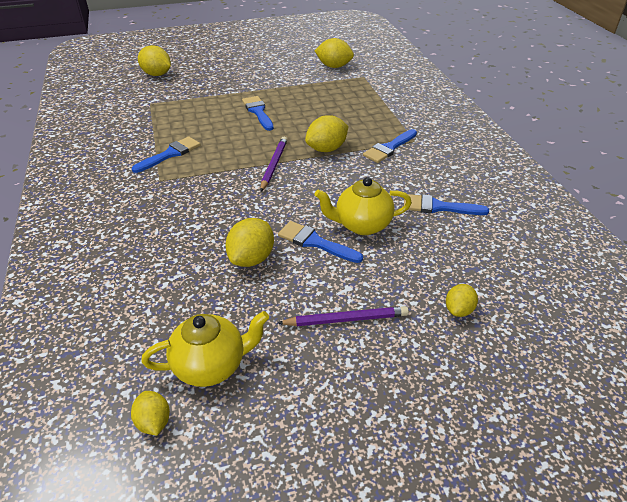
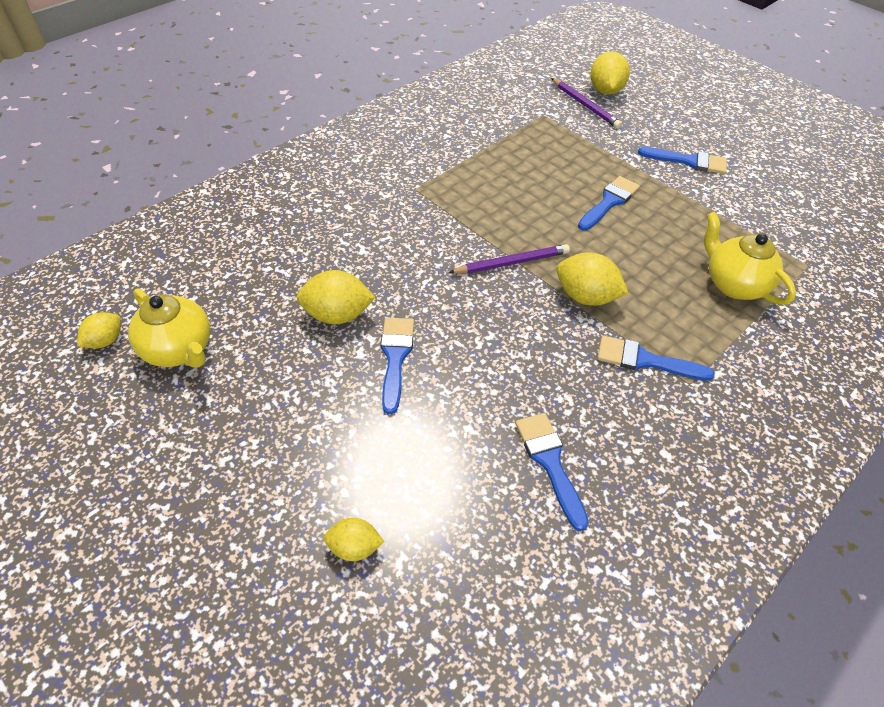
camera: 60 degrees right, 10 degrees up
(170, 154) = (465, 174): blue brush -> blue brush (688, 161)
(334, 66) = (800, 224): yellow lemon -> none
(346, 319) = (285, 434): purple pencil -> purple pencil (585, 105)
(362, 225) = (455, 390): yellow teapot -> yellow teapot (733, 284)

